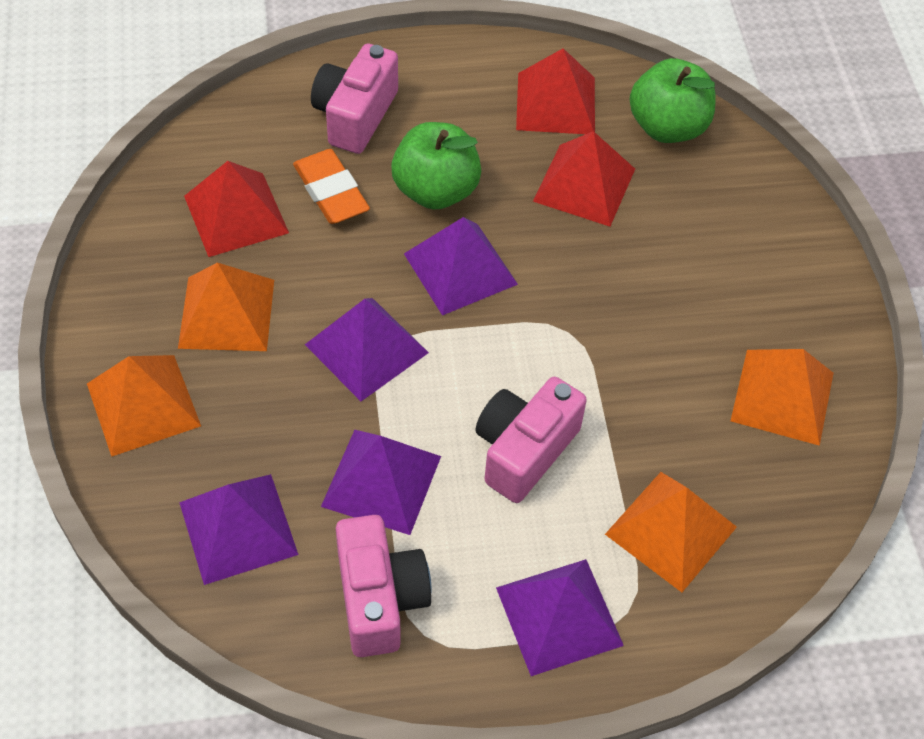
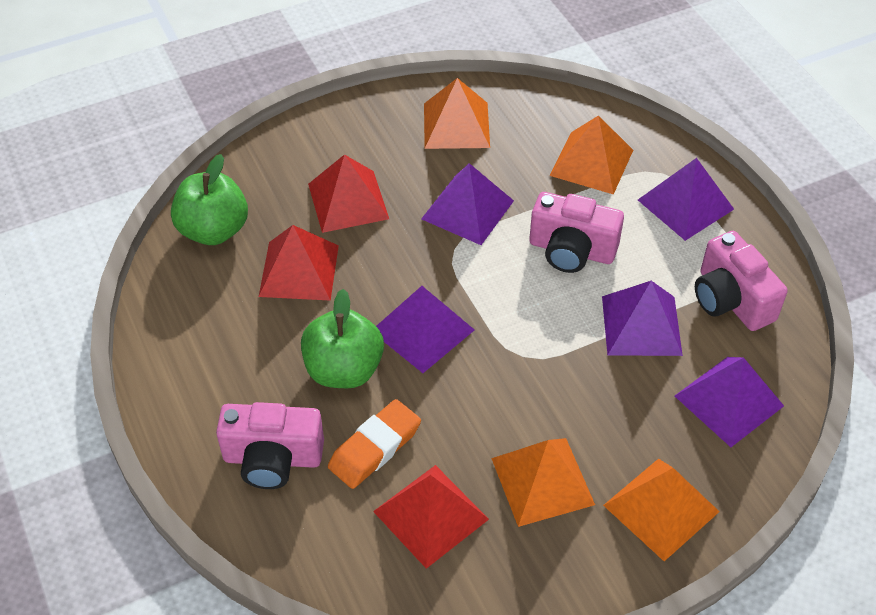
camera: 105 degrees left, 5 degrees down
(366, 348) = (530, 370): purple pyramid -> purple pyramid (467, 210)
(379, 598) = (730, 300): pink camera -> pink camera turned 90 degrees counterclockwise
(556, 103) = (208, 310): red pyramid -> red pyramid (348, 201)

